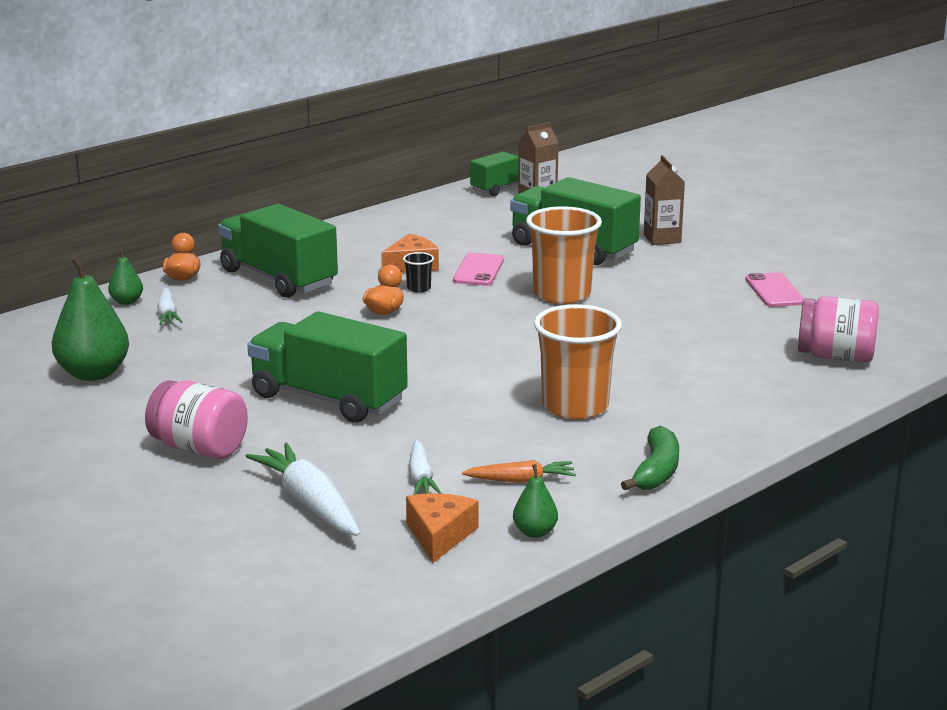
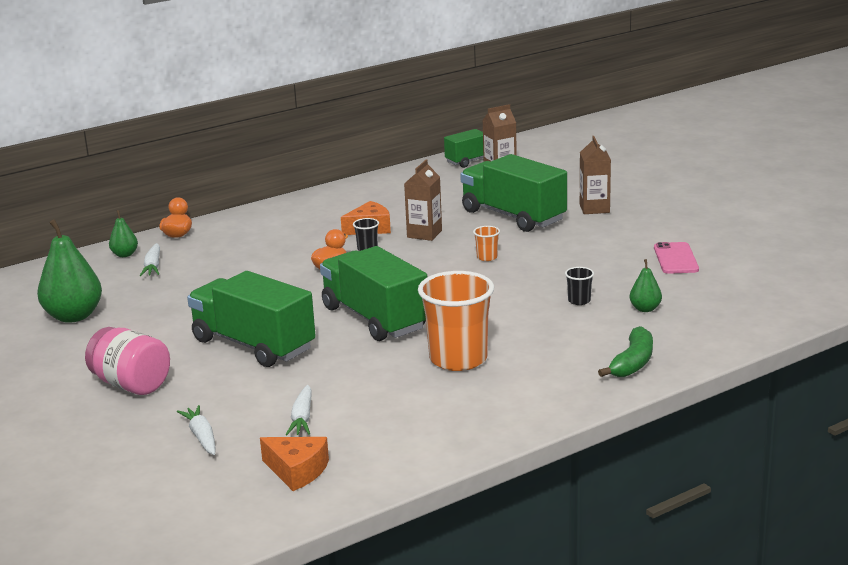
camera: 10 degrees right, 0 degrees up
(278, 278) = (255, 237): green truck -> green truck (375, 318)
(310, 503) = (201, 437): white carrot -> white carrot, size x0.58
(439, 535) = (297, 471): orange cheese -> orange cheese turned 105 degrees clockwise
(478, 270) = (424, 234): pink phone -> brown carton
(521, 480) = (385, 424): orange carrot -> none
(535, 532) = (378, 472): green pear -> green pear (645, 309)
(562, 294) = (487, 257): orange cup -> orange cup, size x0.42
(656, 471) = (505, 421): green banana -> green banana (633, 363)
(685, 339) = (579, 301): none -> black cup
(835, 357) = (707, 321): pink jar -> none

